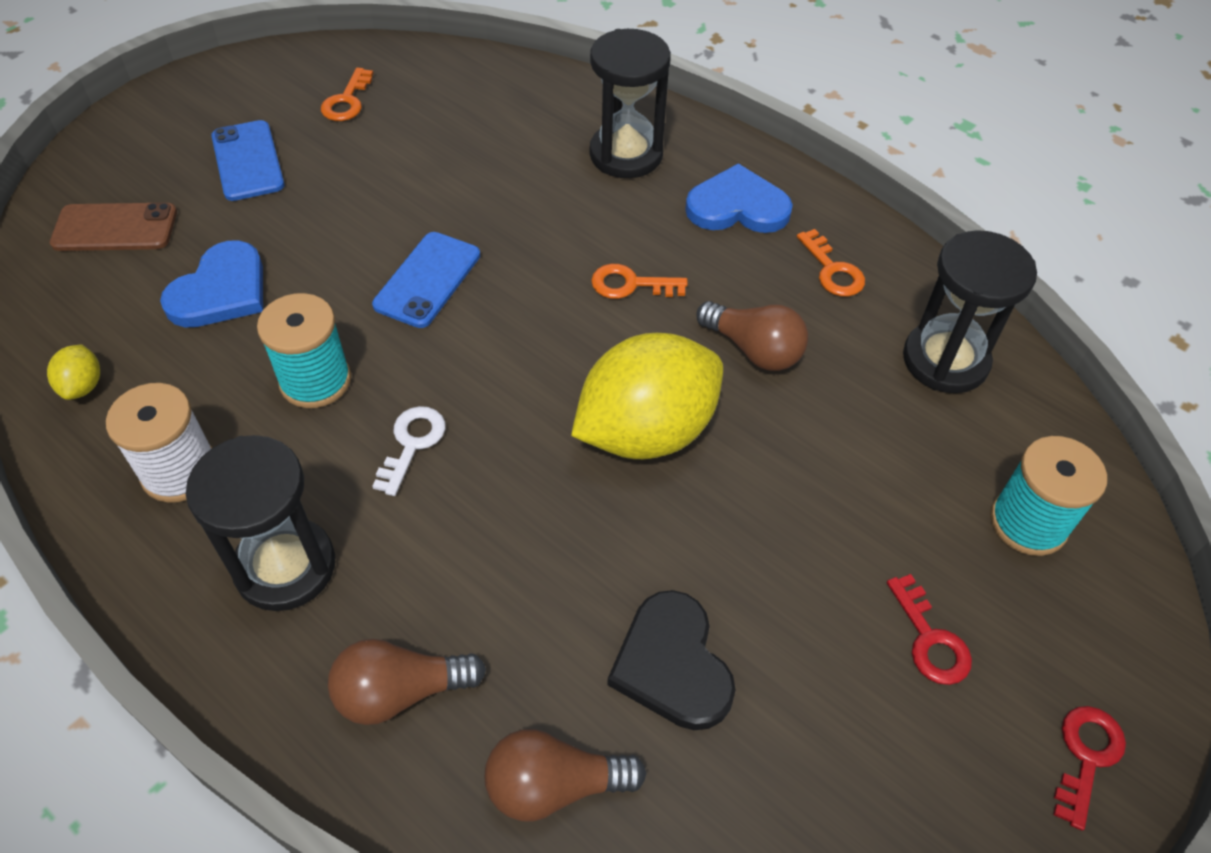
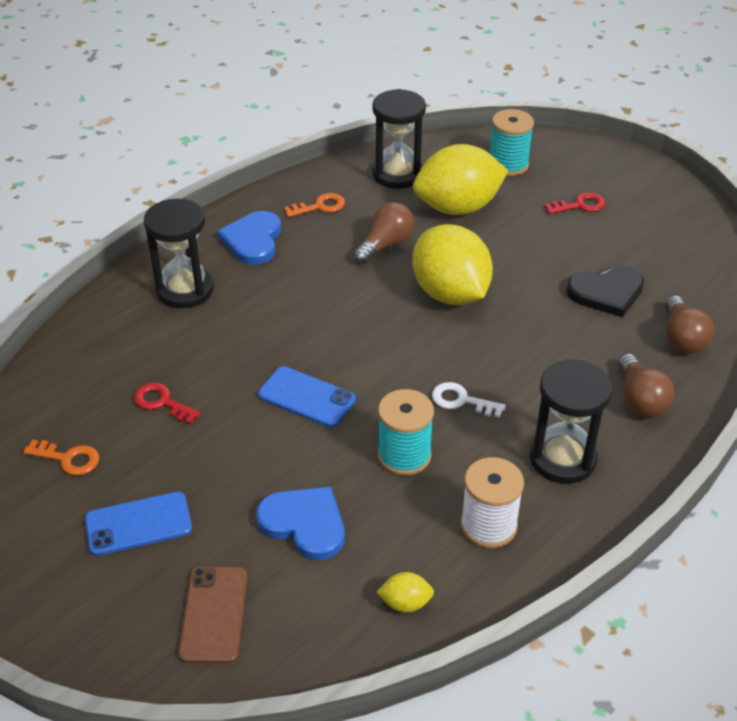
camera: 85 degrees left, 10 degrees down
(630, 284) = (323, 294): orange key -> none
(872, 443) = (458, 208): none -> yellow lemon
(1086, 757) = (633, 170): red key -> red key (162, 403)

